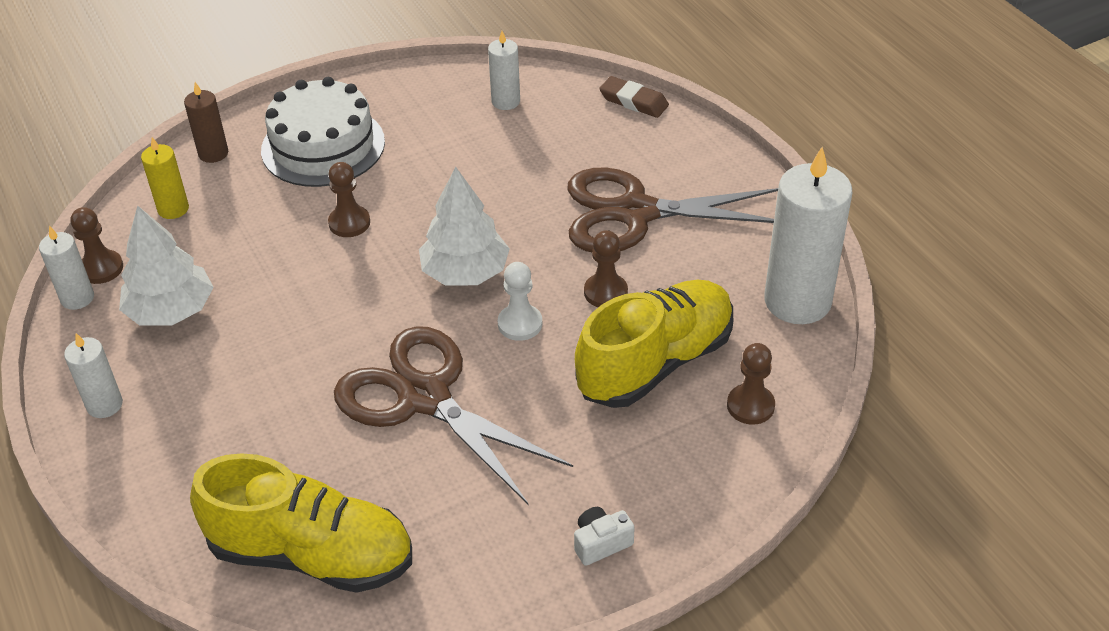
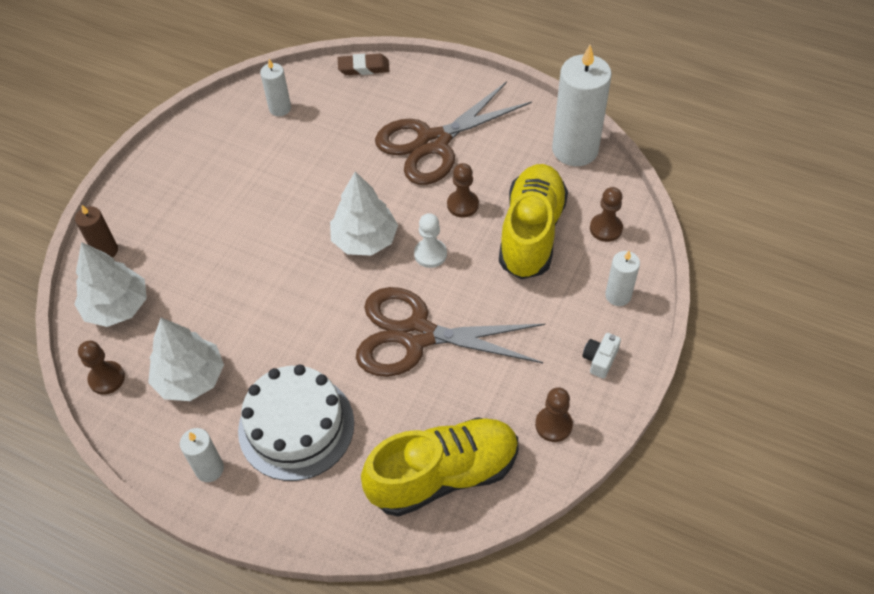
camera: 35 degrees left, 10 degrees up
(77, 298) = (111, 409): white candle -> white candle (618, 295)
(173, 209) = (117, 307): yellow candle -> white tree
(323, 146) = (182, 204): white cake -> white cake (296, 426)
(349, 223) = (255, 248): brown pawn -> brown pawn (553, 425)

